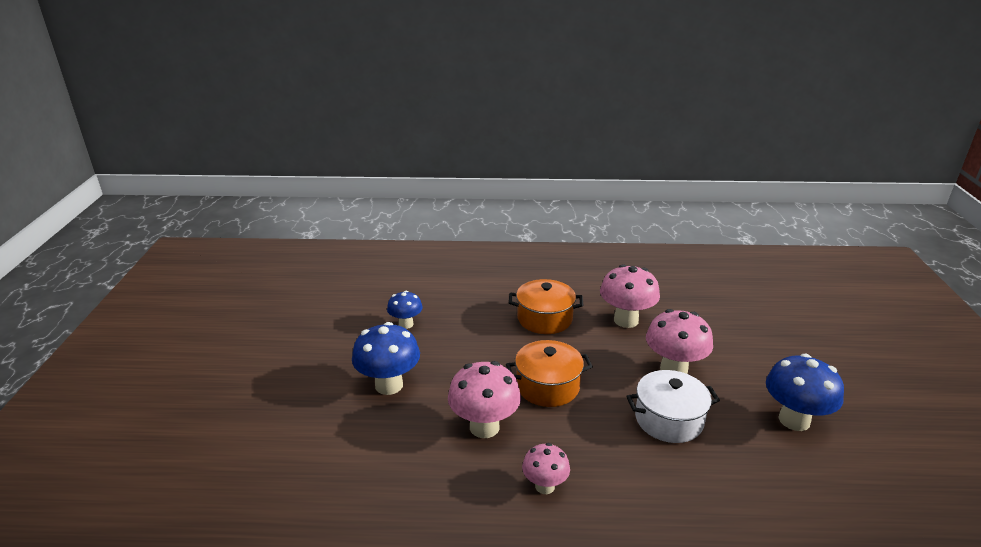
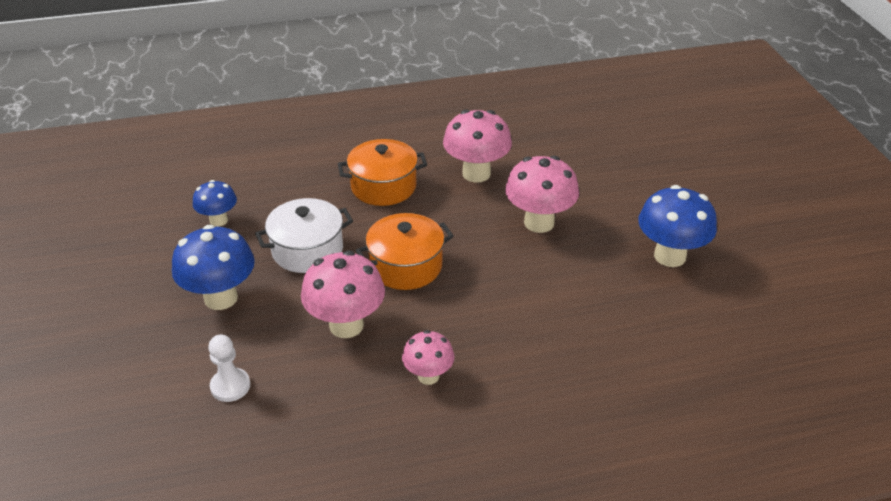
camera: 15 degrees left, 10 degrees up
(374, 459) = (230, 386): none -> white pawn
(668, 419) = (543, 279): white pot -> white pot (307, 250)

